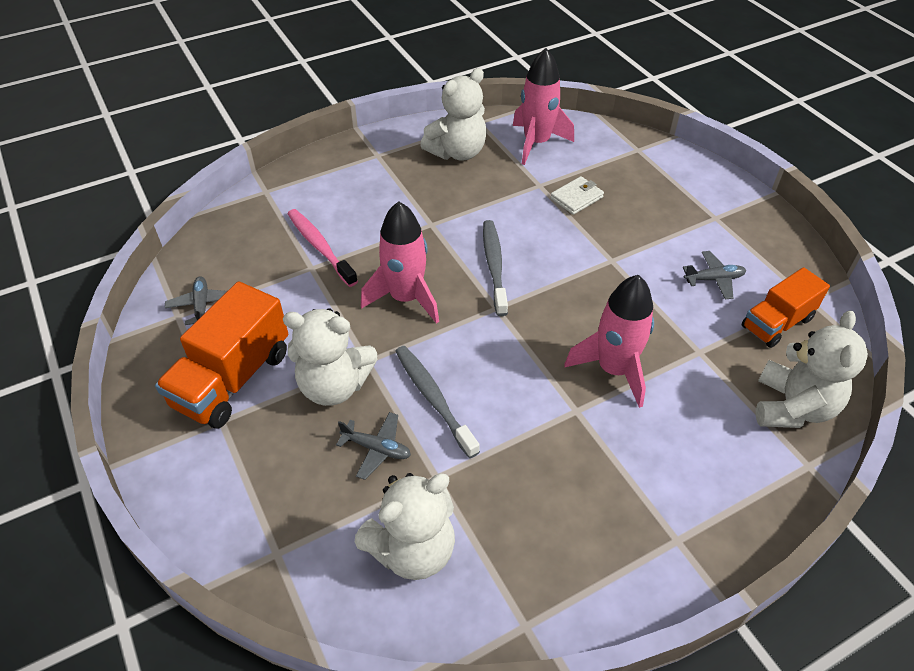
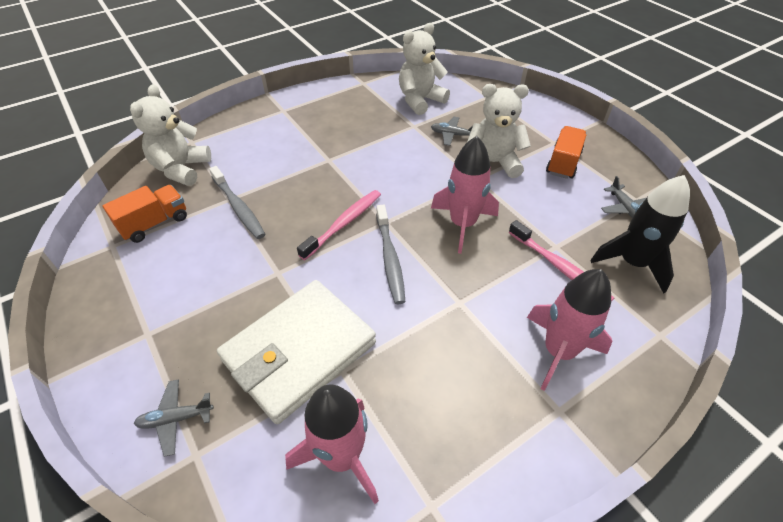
camera: 175 degrees right, 0 degrees up
(232, 379) = (563, 163): orange truck -> orange truck, size x0.65
(243, 246) = (632, 263): none -> black rocket
(433, 398) = (423, 160): grey toothbrush -> grey toothbrush (238, 208)
(457, 152) = (453, 425): white teddy bear -> none
(546, 308) = (344, 223): none -> pink toothbrush
(576, 198) = (299, 351): white wallet -> white wallet, size x2.44
(614, 369) = (298, 183): pink rocket -> pink rocket (558, 351)
(714, 279) = (187, 259): grey plane -> grey plane (176, 419)

